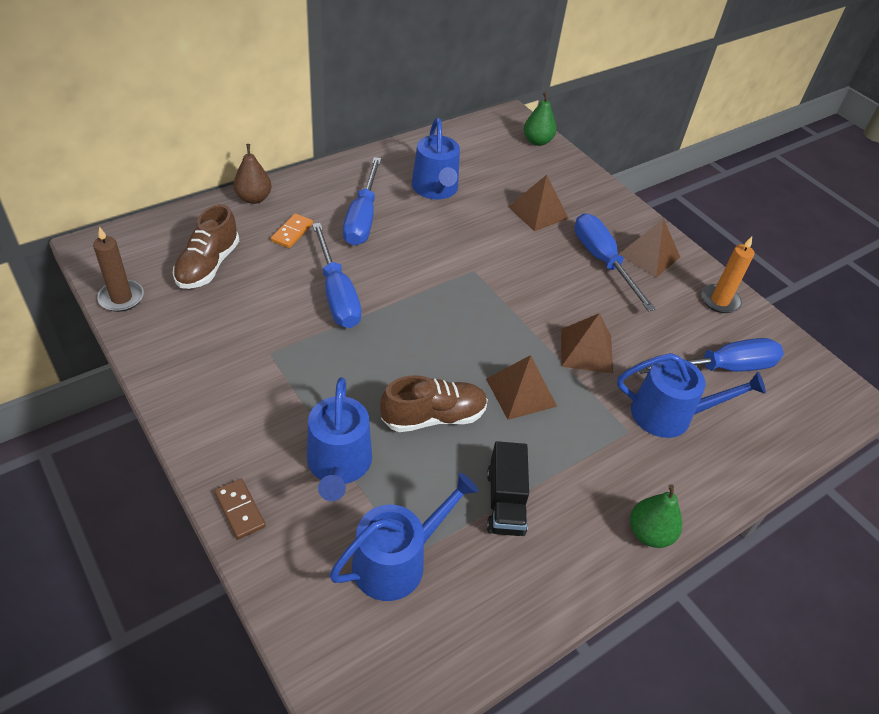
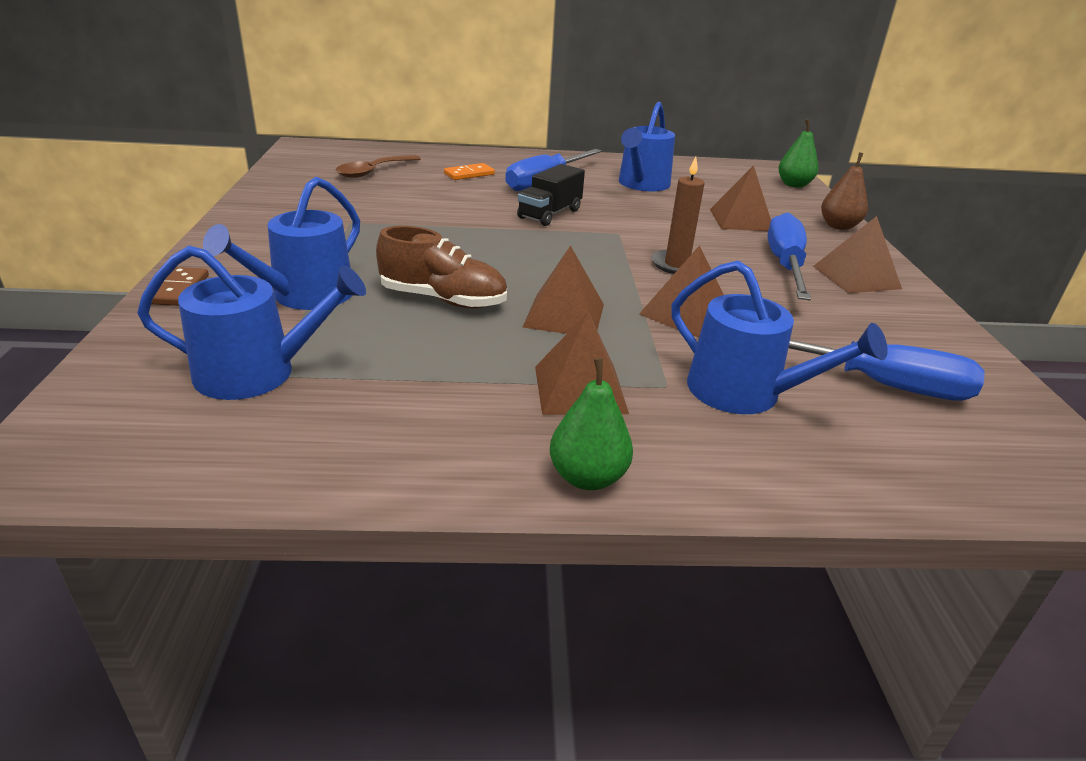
camera: 35 degrees right, 15 degrees down
(121, 298) = (283, 169): brown candle -> brown candle (676, 265)
(208, 265) = (373, 172): brown shoe -> brown spoon
(254, 198) = (463, 153): brown pear -> brown pear (838, 226)
(337, 294) = (459, 210): blue screwdriver -> none
(505, 502) = (434, 379): black truck -> black truck (550, 214)
(588, 462) = (580, 389): none -> brown pyramid
(720, 300) = (930, 333): orange candle -> none

